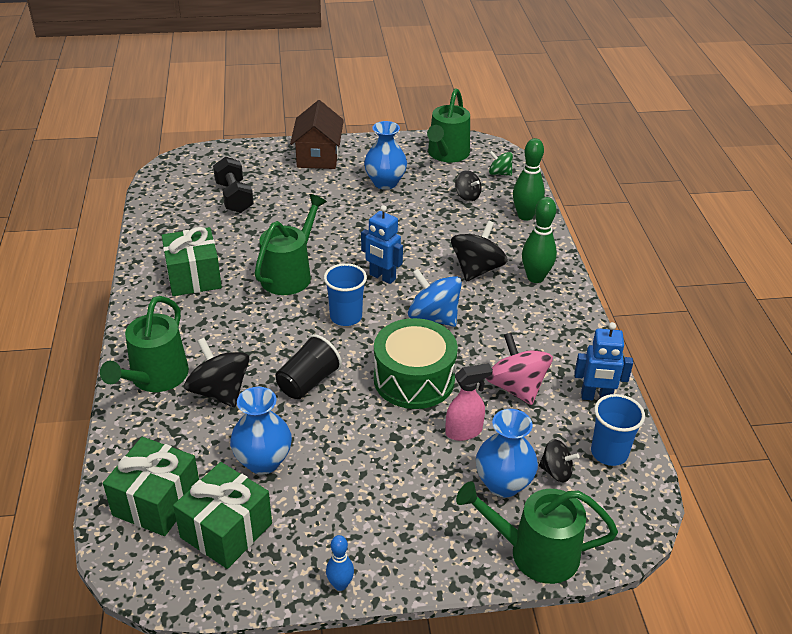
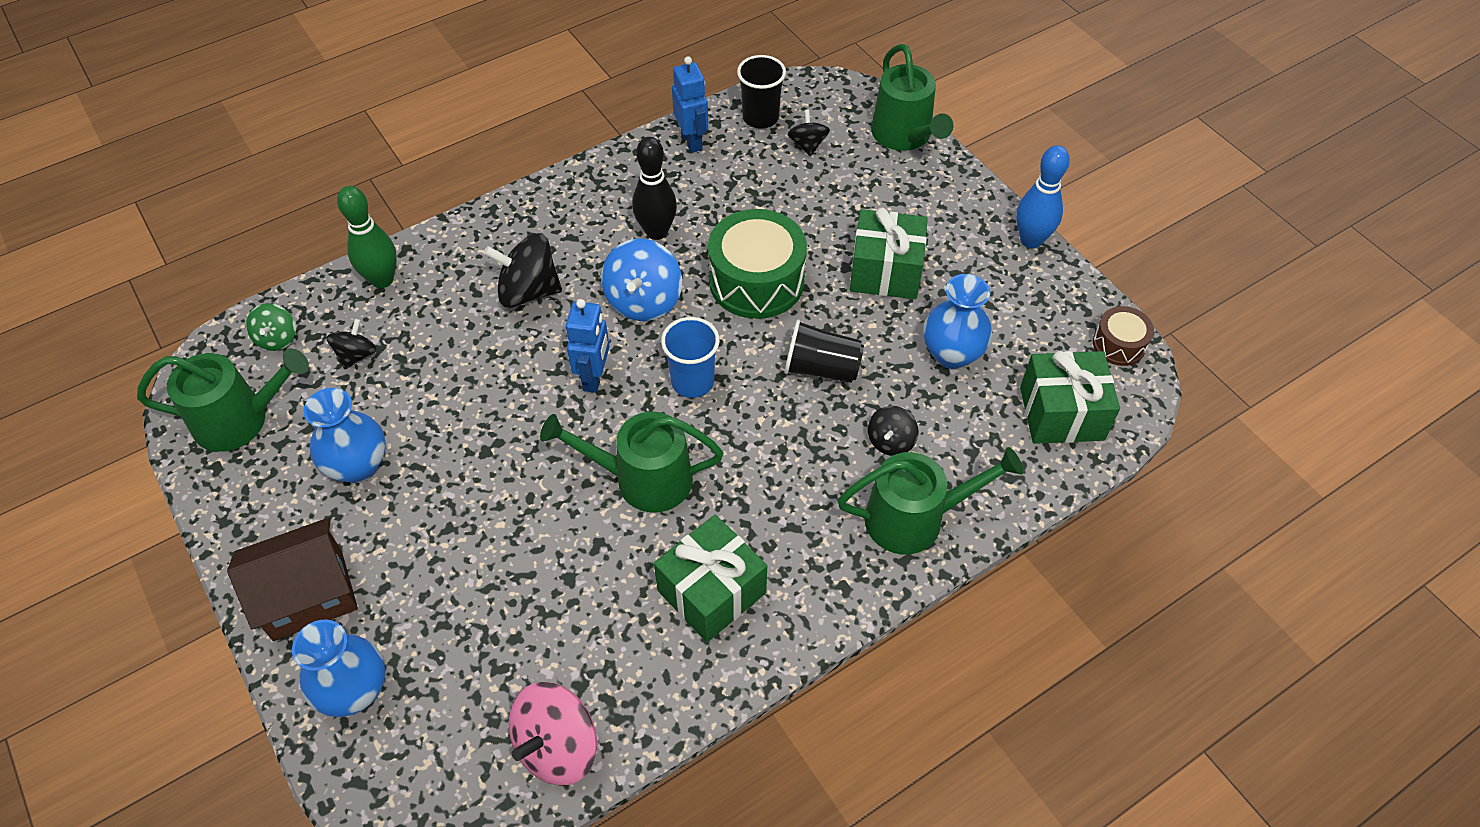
camera: 115 degrees left, 15 degrees up
(182, 583) = (1119, 344): none -> brown drum
(220, 392) = (890, 441): black spinning top -> black spinning top, size x0.58
(226, 530) = (1046, 342): green gift -> green gift (885, 271)
(234, 197) = (488, 654): black dumbbell -> none
(340, 585) = (1031, 240): blue bowling pin -> blue bowling pin, size x1.70
(464, 431) = (803, 219): pink spray bottle -> none
(498, 344) = (656, 232): none -> black bowling pin
(503, 484) = (847, 174): blue vase -> blue vase (354, 691)
(516, 387) = (716, 199): pink spinning top -> pink spinning top (557, 746)
(535, 278) = (517, 234): green bowling pin -> none
(609, 453) = (760, 118): blue cup -> black cup

